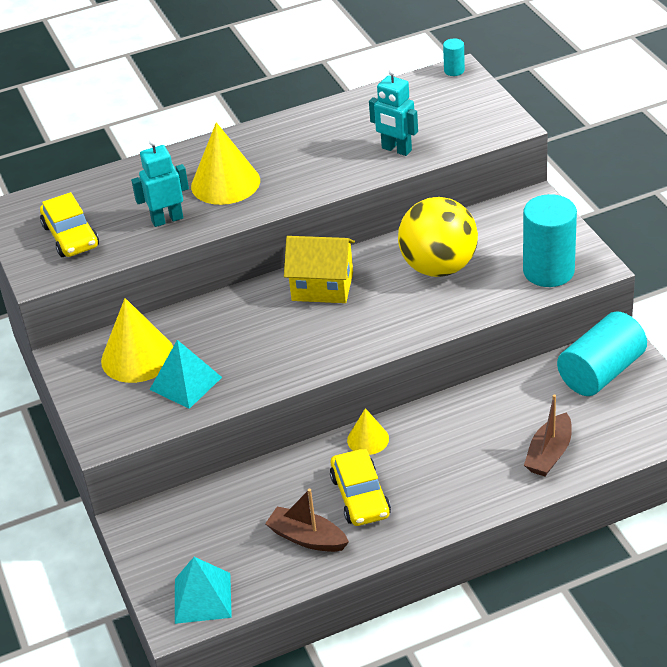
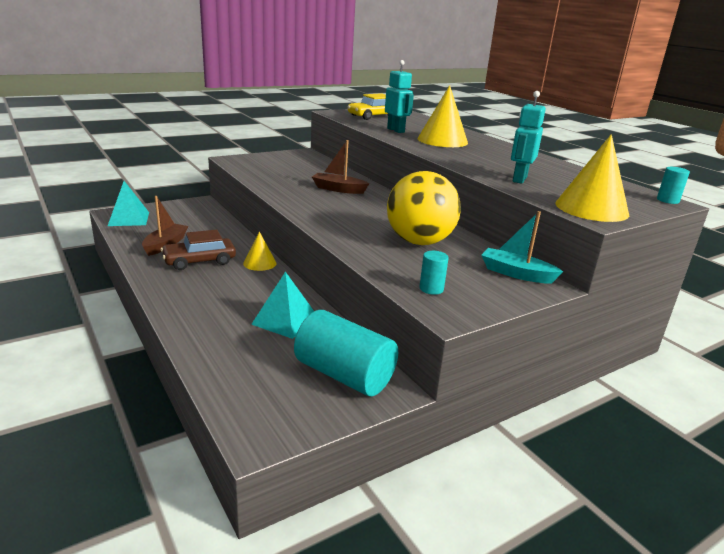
camera: 75 degrees right, 15 degrees down
(138, 357) = (303, 164): yellow cone -> yellow cone (591, 208)
(185, 383) = (277, 173): turquoise pyramid -> turquoise pyramid (285, 320)
(322, 286) = (382, 205): yellow house -> none
(360, 496) = (199, 261): yellow car -> brown car
(512, 213) = (516, 274): none -> turquoise boat
(548, 271) = (431, 289): turquoise cylinder -> turquoise cylinder, size x0.45
(549, 454) = (226, 341): brown boat -> brown boat (338, 189)

